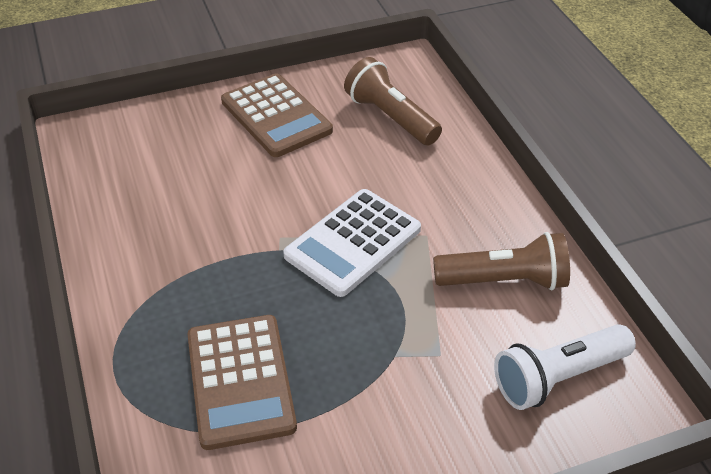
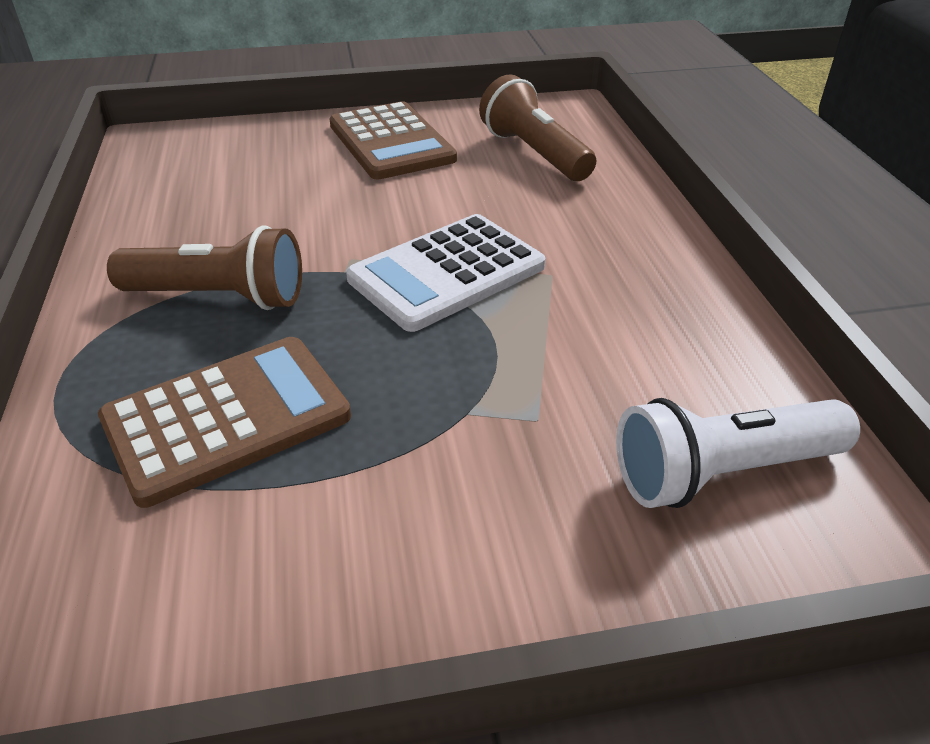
camera: 10 degrees right, 5 degrees down
(240, 381) = (227, 418): brown calculator -> brown calculator turned 120 degrees counterclockwise
(504, 280) = (654, 337): brown flashlight -> brown flashlight (219, 297)

